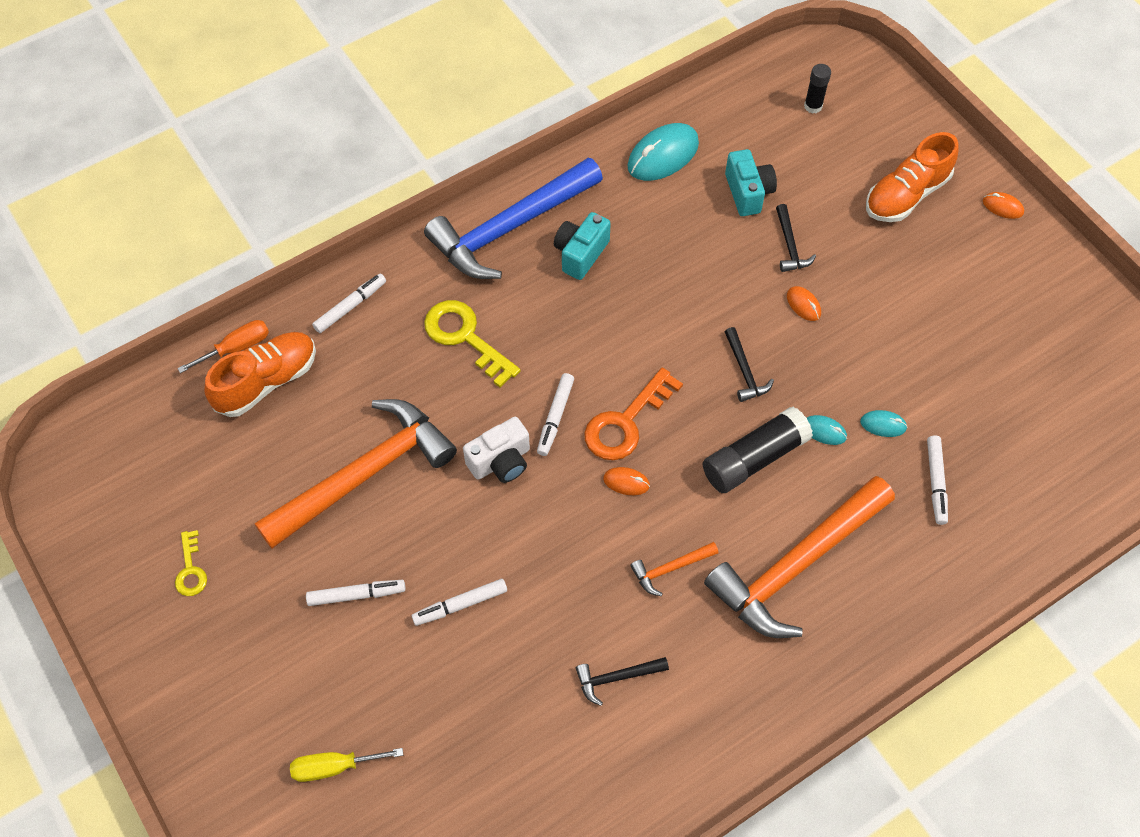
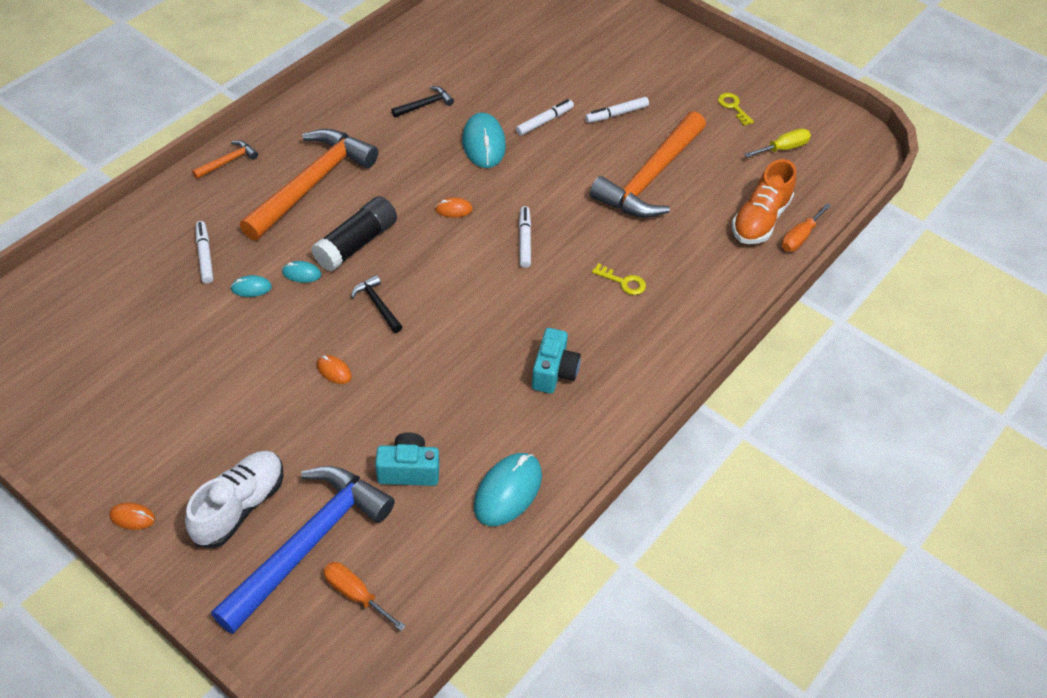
camera: 160 degrees right, 10 degrees down
(334, 767) = (584, 39): yellow screwdriver -> yellow screwdriver (783, 148)
(350, 306) = (731, 285): white marker -> none
(465, 337) = (623, 282): yellow key -> yellow key, size x0.55
(501, 461) = (554, 204): white camera -> none
(511, 228) = (628, 382): blue hammer -> blue hammer (307, 544)
(556, 583) = (483, 144): none -> turquoise mouse
(626, 422) = (467, 248): orange key -> none
(670, 569) = (404, 165): orange hammer -> orange hammer (227, 161)
(748, 192) = (408, 470): turquoise camera -> turquoise camera turned 120 degrees clockwise
(790, 245) = (356, 424): black hammer -> none
(813, 106) = (355, 594): black glue stick -> orange screwdriver
(906, 195) = (239, 507): orange shoe -> white shoe

